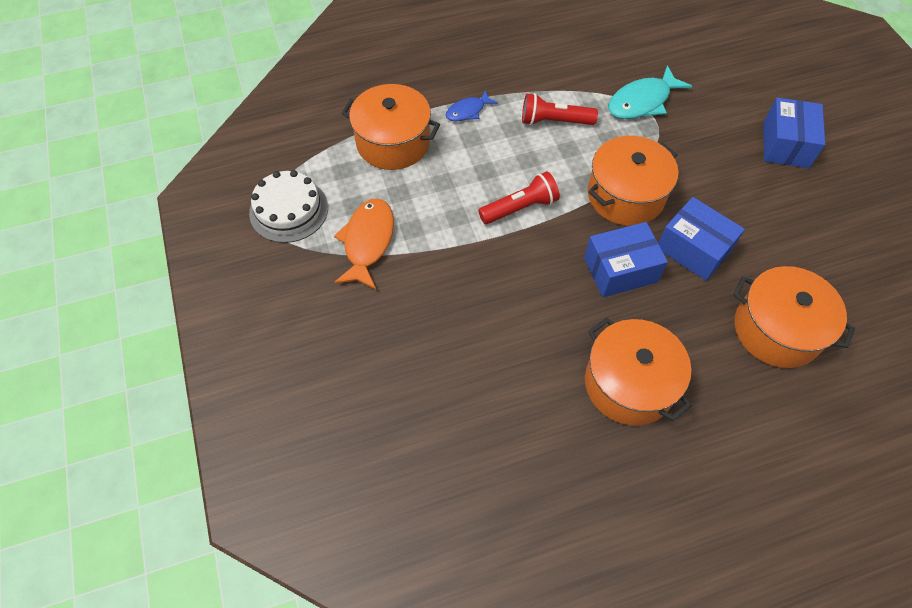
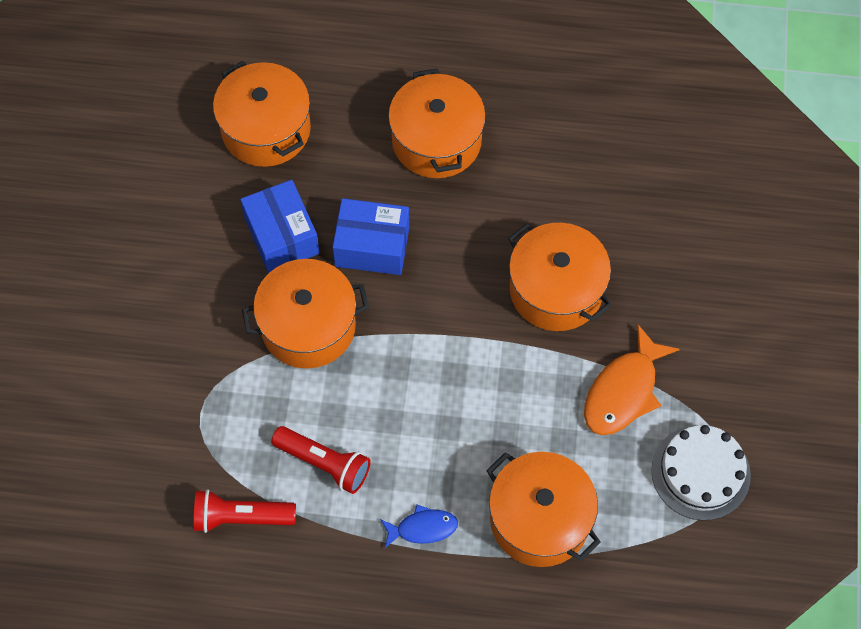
camera: 155 degrees left, 5 degrees up
(455, 296) = (556, 290): none -> orange pot
(520, 207) = (434, 362): red flashlight -> red flashlight (241, 517)
(642, 102) = (197, 445): turquoise fish -> none
(785, 144) = (80, 311): blue box -> none

